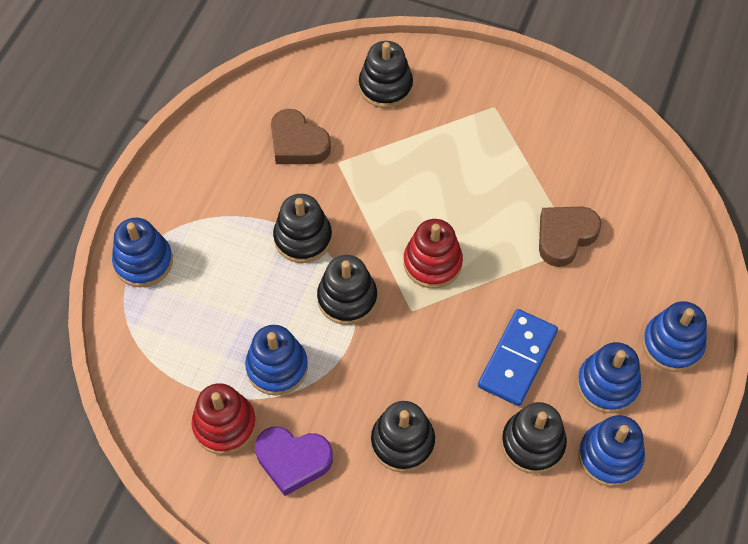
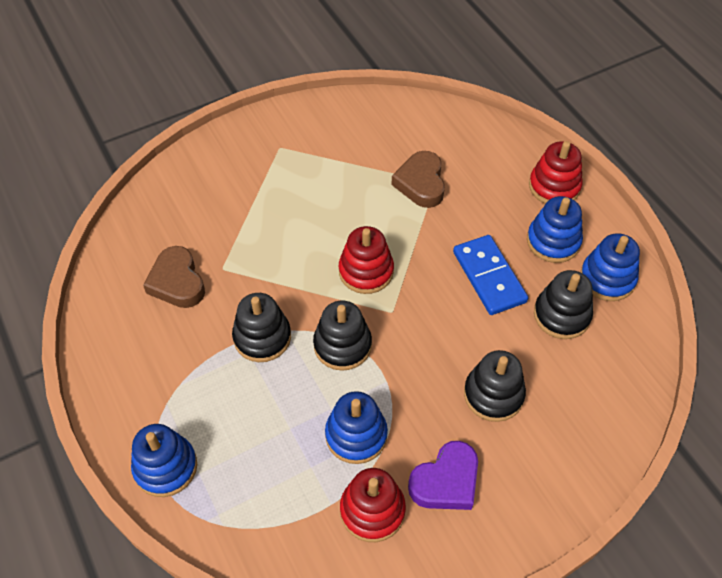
camera: 50 degrees left, 5 degrees down
(297, 143) = (177, 282): brown heart -> brown heart turned 75 degrees clockwise
(385, 87) = (192, 195): black stacking toy -> none
(672, 344) = (554, 186): blue stacking toy -> red stacking toy

